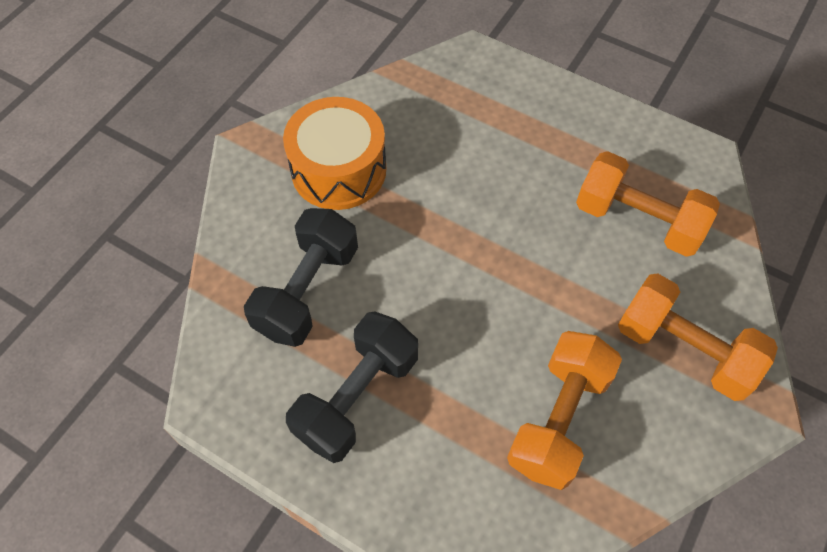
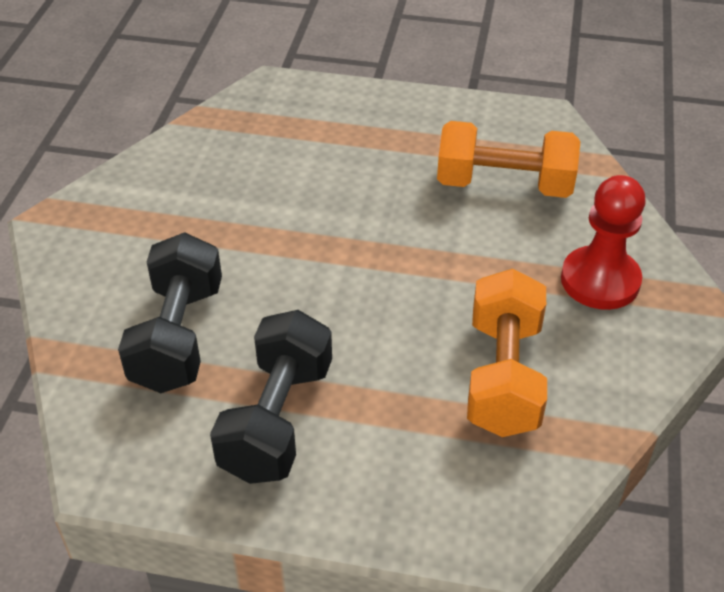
camera: 20 degrees left, 15 degrees down
(338, 170) = (167, 218): orange drum -> none
(684, 349) = (600, 280): orange dumbbell -> red pawn

